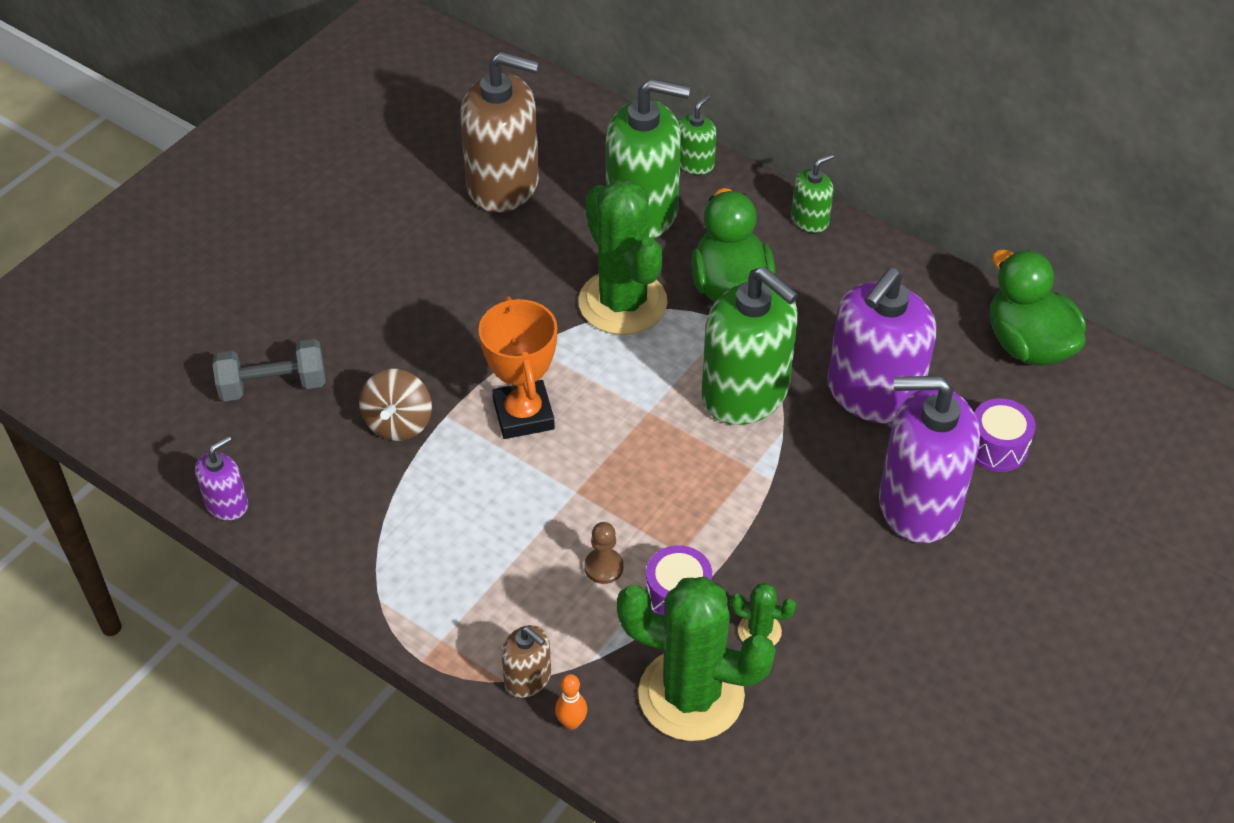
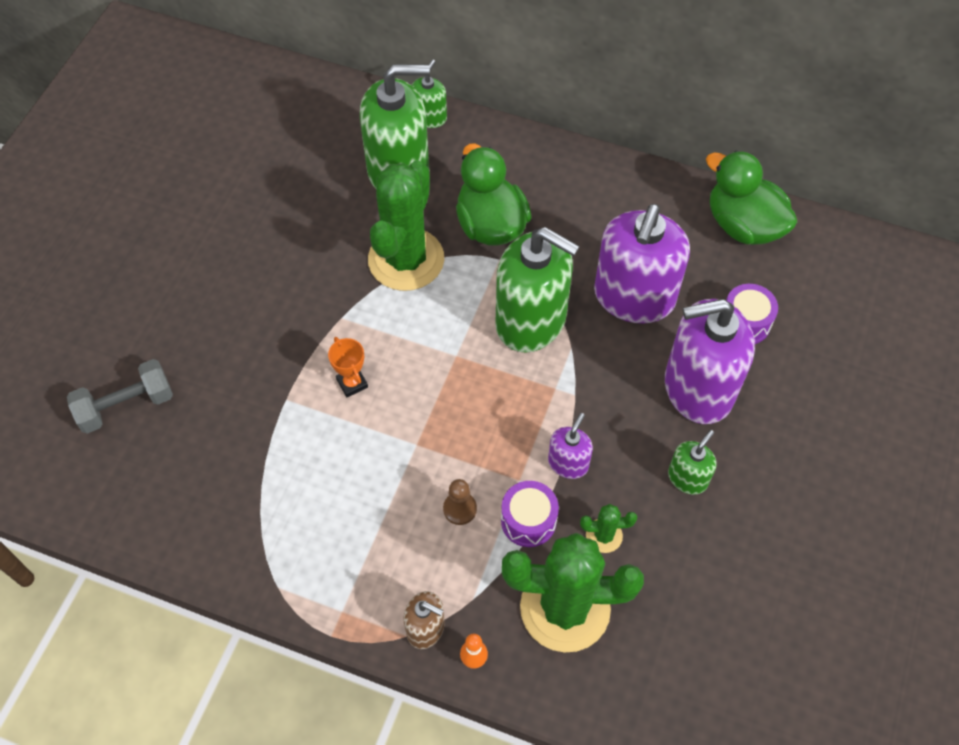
camera: 15 degrees left, 10 degrees up
(227, 504) = (117, 529): purple soap dispenser -> purple soap dispenser (568, 463)
(398, 423) = (247, 416): brown spinning top -> none
(503, 184) = (273, 170): brown soap dispenser -> none
(523, 415) = (352, 383): orange trophy -> orange trophy, size x0.53
(622, 302) = (406, 259): green cactus -> green cactus turned 60 degrees clockwise
(810, 220) = (538, 150): green soap dispenser -> green soap dispenser (687, 478)

